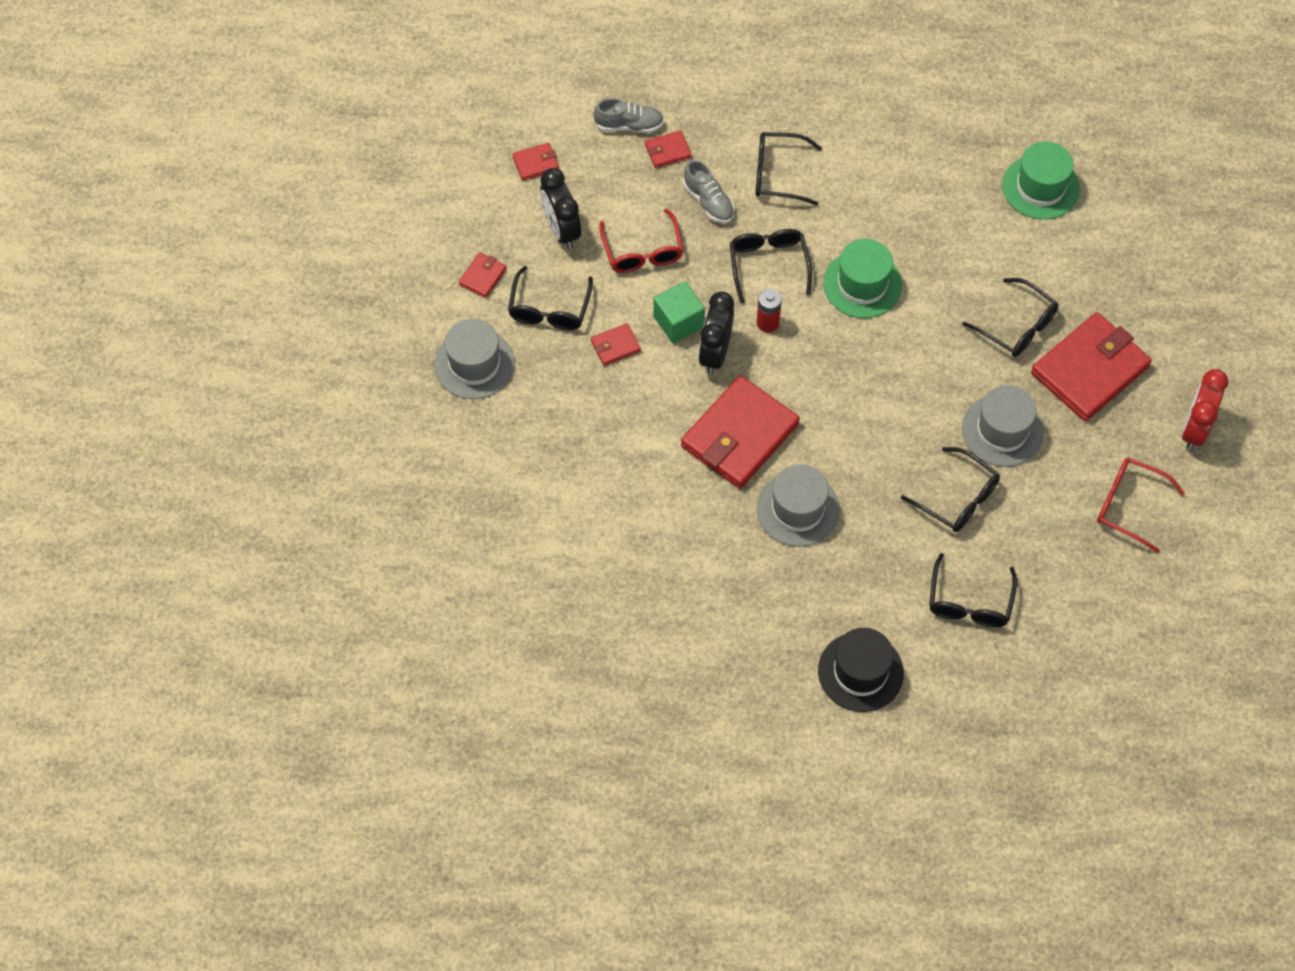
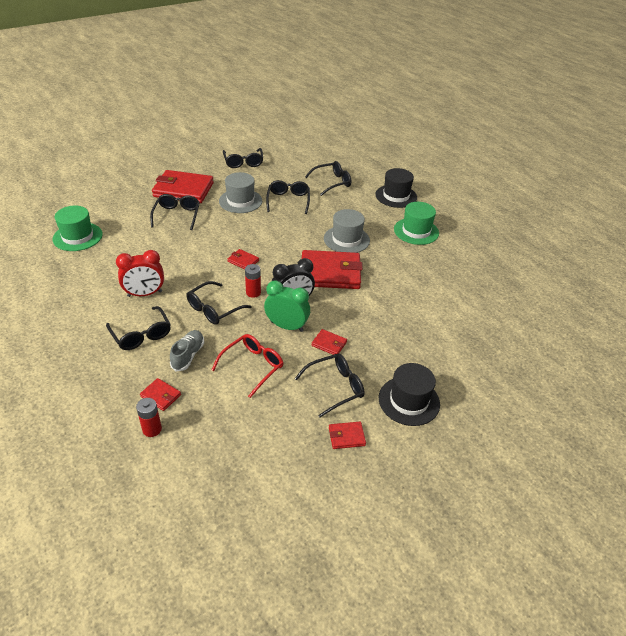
camera: 130 degrees left, 20 degrees down
(474, 364) = (409, 401): grey hat -> black hat
(536, 163) = (228, 465): red wallet -> red wallet (243, 261)
(561, 230) = (272, 416): black clock -> none
(629, 125) = (152, 429): grey shoe -> red battery
(678, 322) = (287, 326): green cube -> green clock
(862, 284) = (196, 270): green hat -> green hat (416, 231)
(1129, 505) = (243, 162): red glasses -> black glasses
(1195, 429) = (189, 159): red clock -> red clock (145, 294)

